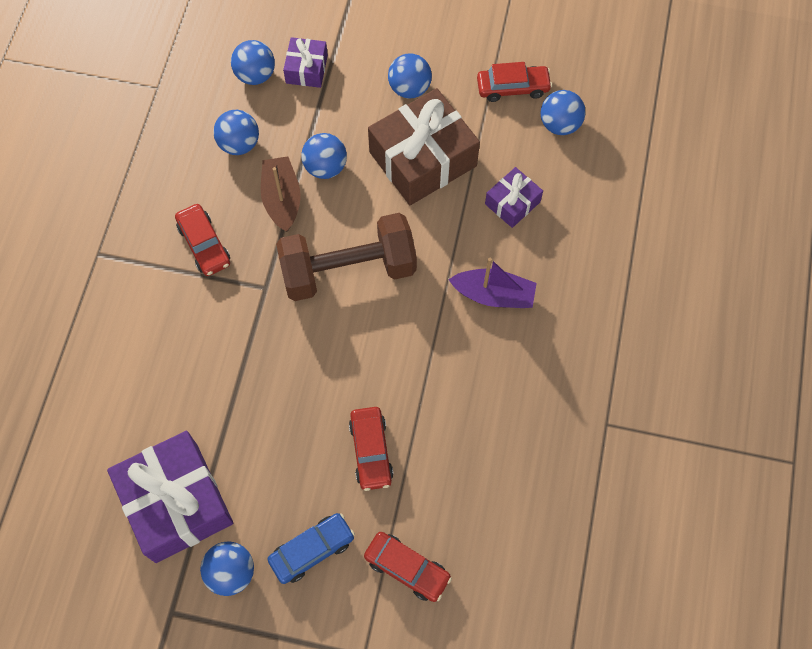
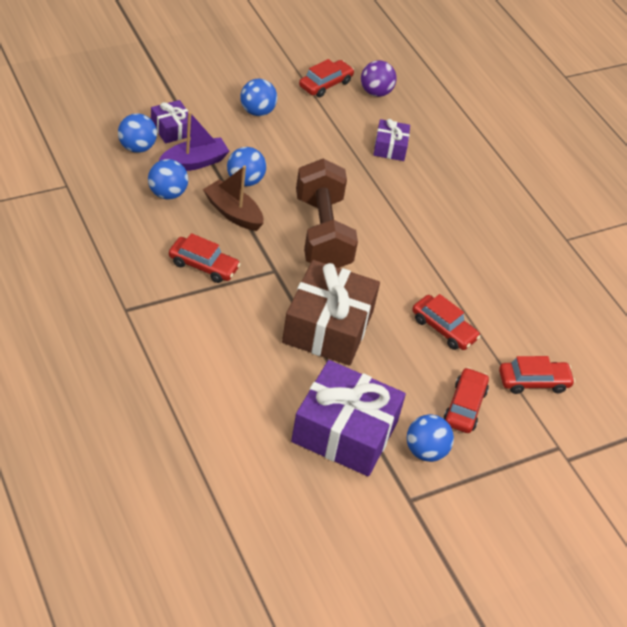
camera: 45 degrees left, 20 degrees down
(312, 550) = (464, 406): blue car -> red car
(348, 270) = (322, 233): brown dumbbell -> brown dumbbell turned 45 degrees counterclockwise
(423, 159) = (307, 148): brown gift -> brown gift (328, 327)
(494, 295) = (430, 203): purple boat -> purple boat (194, 162)
(559, 124) = (375, 92): blue ball -> purple ball

